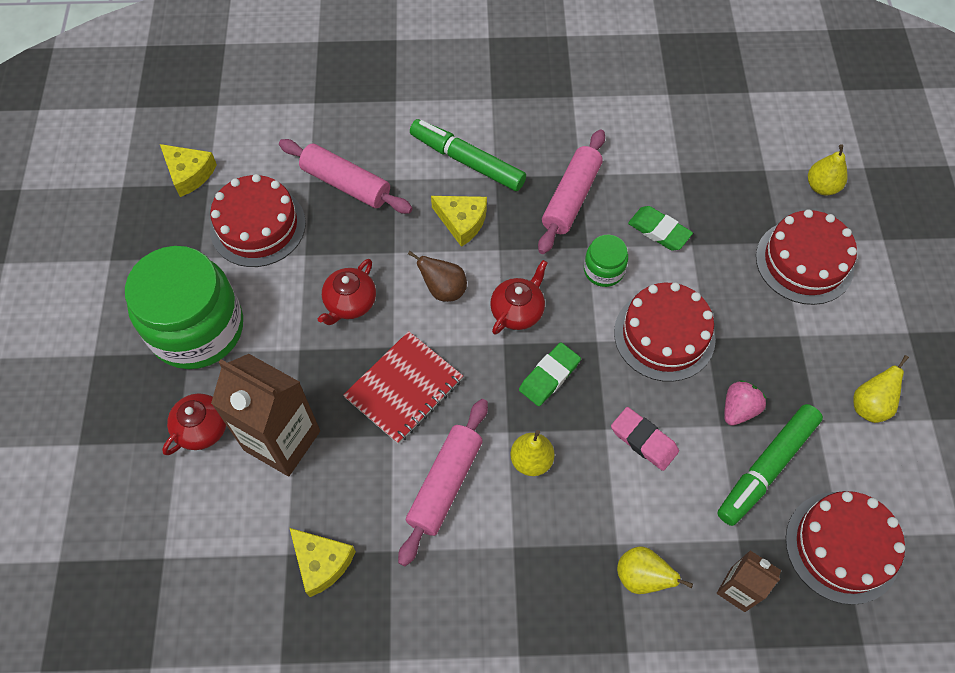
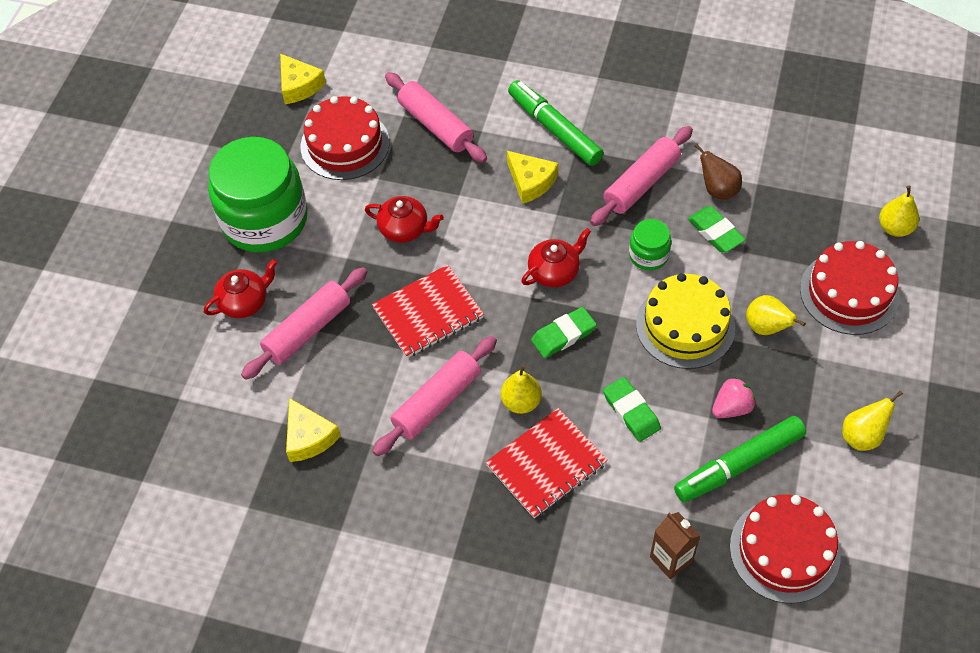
camera: 20 degrees right, 5 degrees down
(282, 440) = (307, 330): brown carton -> pink rolling pin
(350, 303) = (404, 229): red teapot -> red teapot turned 120 degrees counterclockwise
(443, 290) = (493, 237): brown pear -> brown pear (718, 190)
(579, 522) = (546, 464): none -> red notebook
(641, 577) = (586, 525): yellow pear -> yellow pear (766, 327)
(643, 440) = (631, 411): pink eraser -> green eraser
(664, 335) = (685, 326): red cake -> yellow cake

